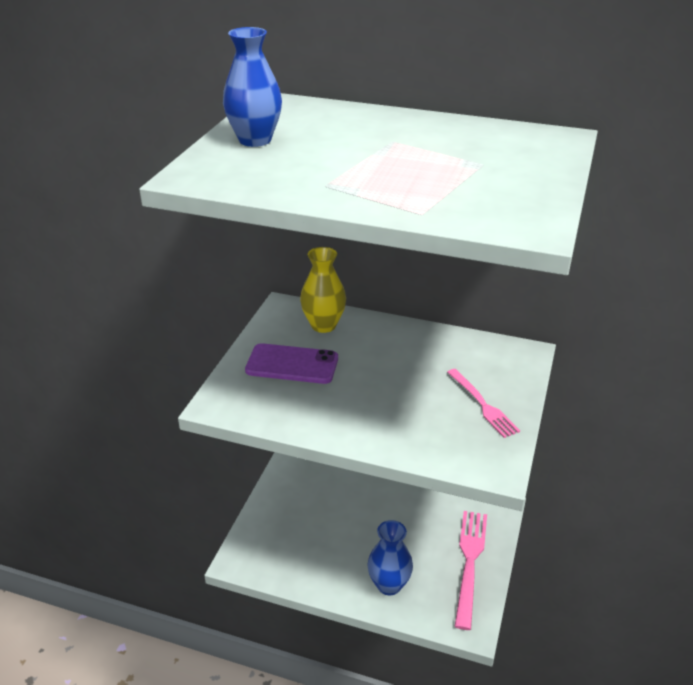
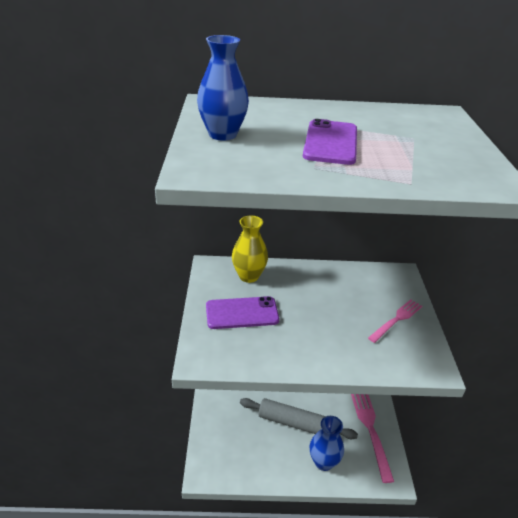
camera: 20 degrees left, 0 degrees up
(371, 160) = (330, 142): none -> purple phone
(374, 533) = (296, 423): none -> grey rolling pin
(483, 405) = (397, 319): pink fork -> pink fork turned 90 degrees counterclockwise

